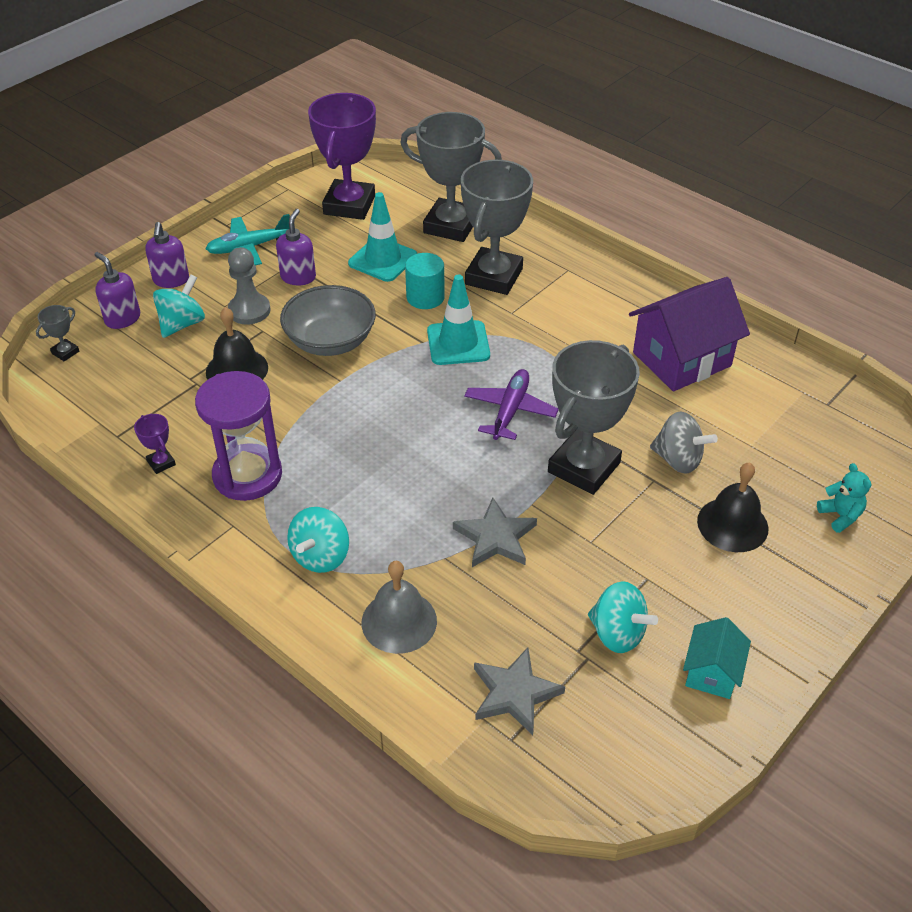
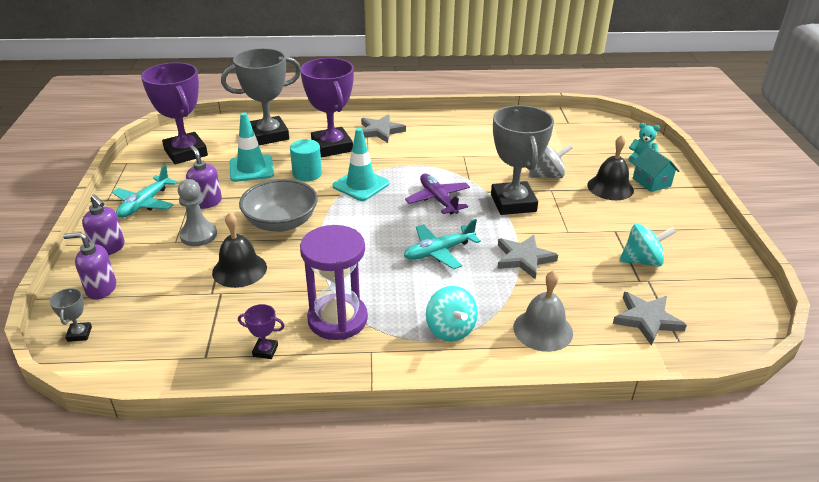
camera: 45 degrees left, 10 degrees down
(182, 324) = (157, 267): turquoise spinning top -> none
(424, 470) = (438, 252): none -> turquoise plane
(494, 277) = (332, 146): grey trophy -> purple trophy
(573, 284) = (380, 131): none -> grey star
(681, 359) = (482, 136): purple house -> none
(712, 672) = (700, 249): turquoise house -> turquoise house (651, 182)

